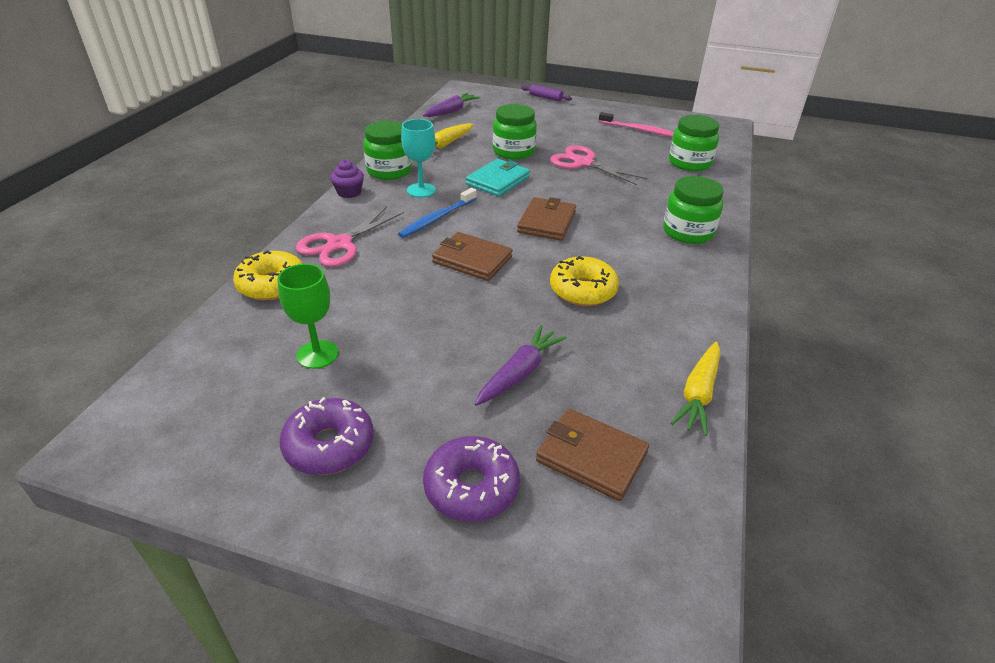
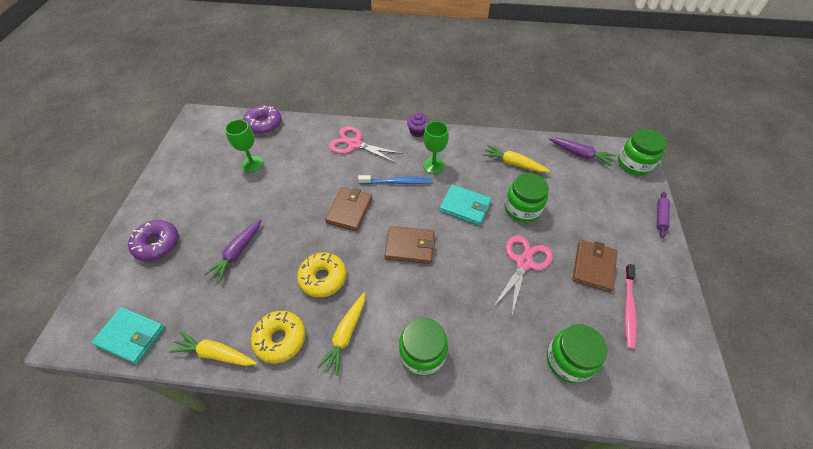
camera: 80 degrees right, 15 degrees up
(272, 285) = (309, 130): yellow donut -> yellow donut (280, 339)
(329, 445) = (189, 186): purple donut -> purple donut (264, 124)
(389, 171) = (455, 143): green jar -> green jar (634, 164)
(421, 190) = (433, 165): turquoise goblet -> green goblet
(437, 218) = (397, 182): blue toothbrush -> blue toothbrush turned 150 degrees clockwise
(519, 373) = (237, 252): purple carrot -> purple carrot turned 90 degrees clockwise
(591, 457) = (170, 294): brown wallet -> brown wallet (593, 267)
(667, 279) = (345, 335): none -> yellow carrot
(672, 506) = (131, 336): none -> turquoise wallet

